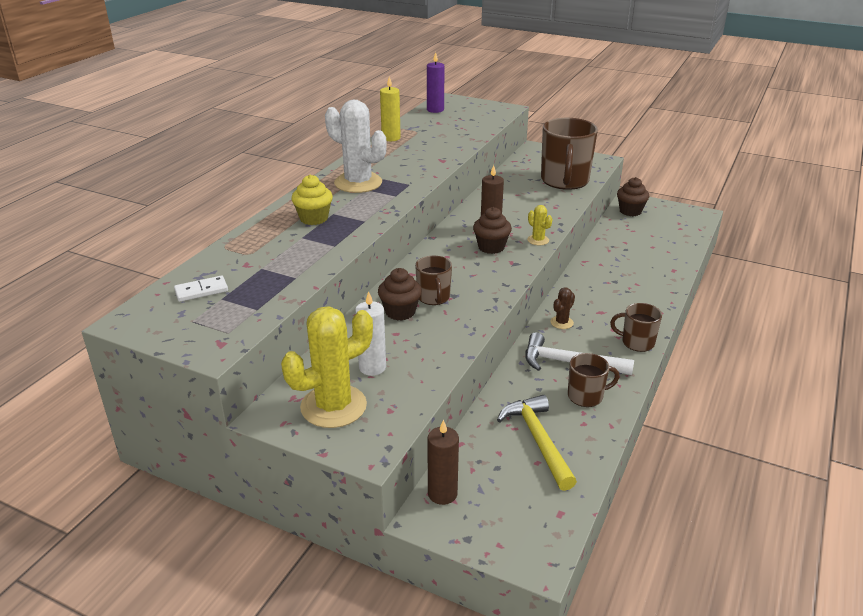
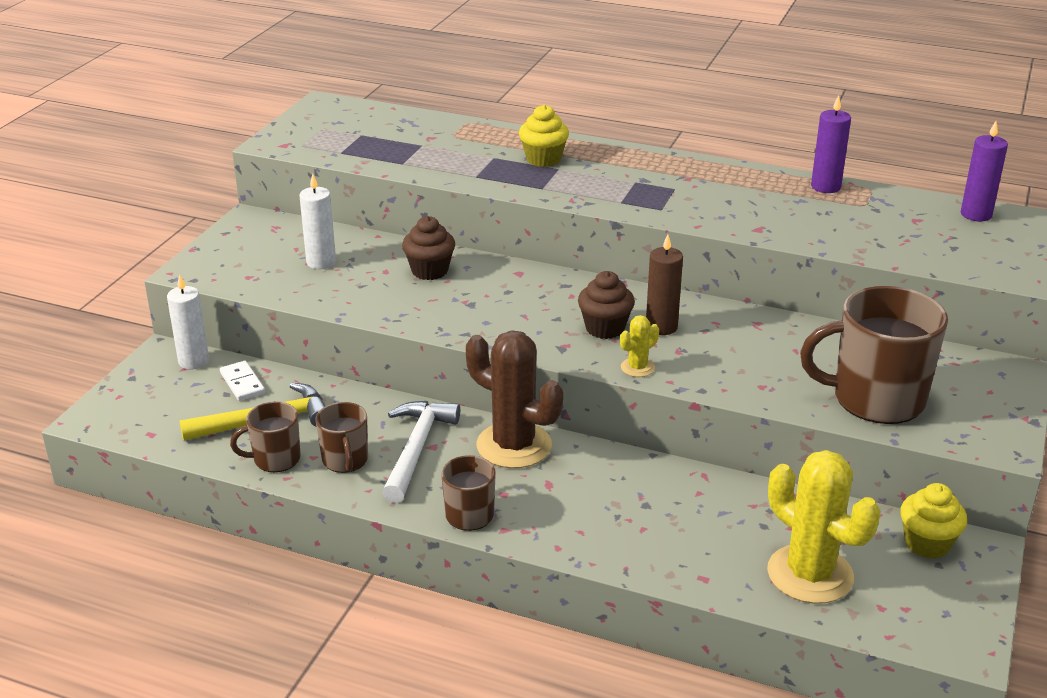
camera: 85 degrees right, 0 degrees up
(201, 291) = (376, 124): white domino -> white domino (242, 383)
(333, 406) = (259, 247): yellow cactus -> yellow cactus (810, 574)
(358, 183) = (654, 176): white cactus -> none
(391, 138) = (825, 187): yellow candle -> purple candle
(433, 297) = (464, 290): brown mug -> brown mug (275, 459)
(442, 494) = (194, 361): brown candle -> white candle
(561, 322) = (514, 445): brown cactus -> brown cactus, size x2.22
(630, 211) = (927, 543): brown cupcake -> yellow cupcake

